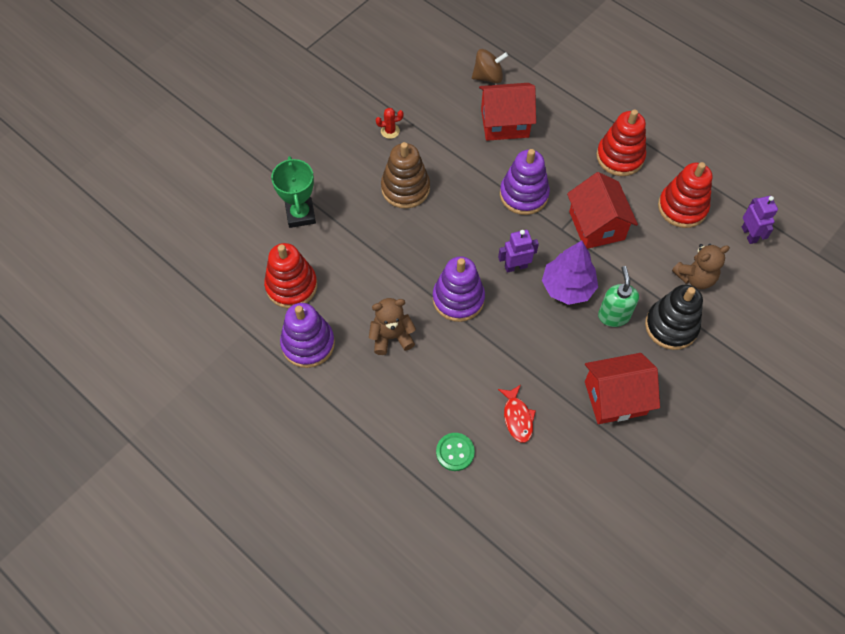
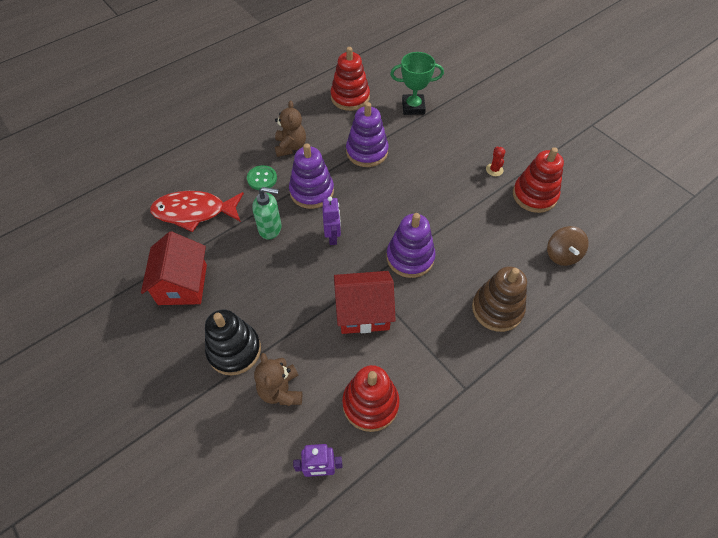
camera: 100 degrees right, 5 degrees down
(308, 344) = (299, 102): purple stacking toy -> purple stacking toy (367, 152)
(405, 188) = (429, 172): brown stacking toy -> brown stacking toy (497, 309)
(455, 452) = (184, 170): green button -> green button (262, 178)
(504, 123) = (499, 258): red house -> none
(517, 417) = (194, 212): red fish -> red fish, size x1.82
(567, 287) = (301, 272): purple tree -> none
(613, 315) = (261, 303): green soap dispenser -> green soap dispenser (270, 229)
(620, 157) = (447, 356): red stacking toy -> red stacking toy (534, 195)

